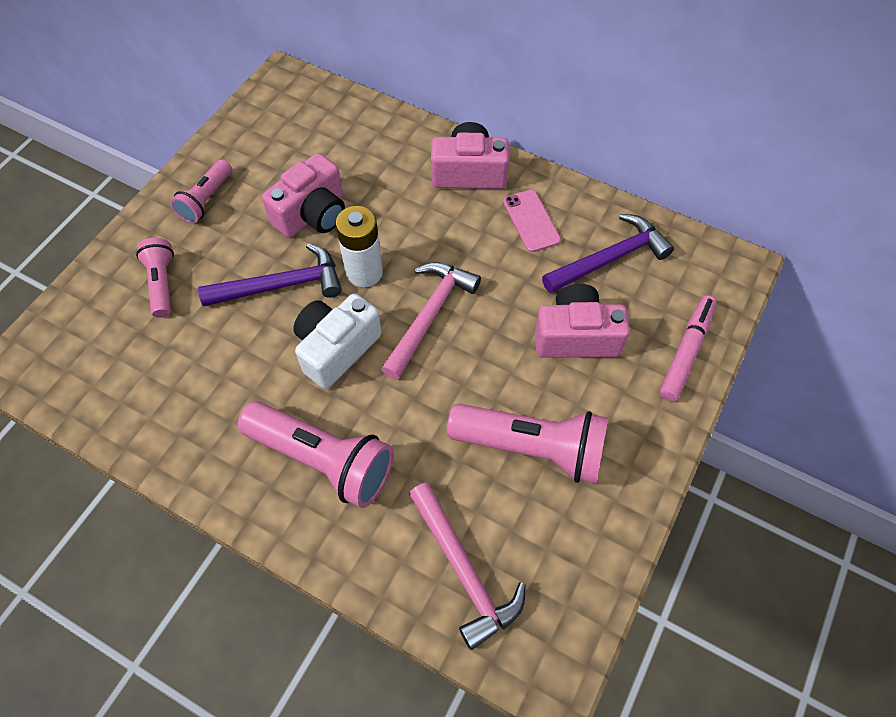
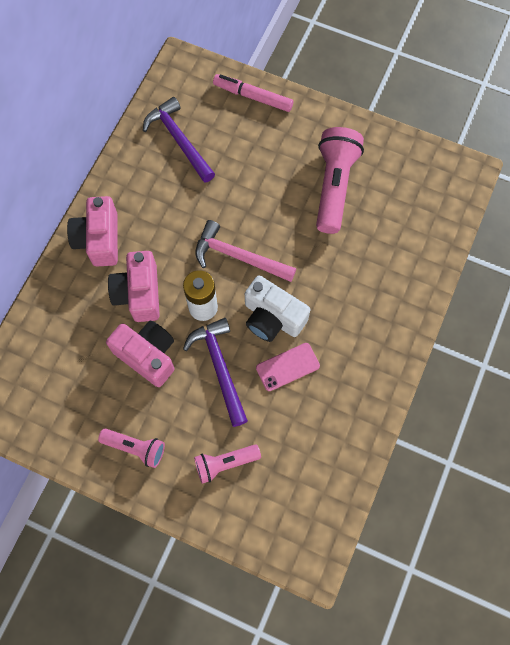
camera: 95 degrees left, 10 degrees up
(323, 460) = (360, 313): pink flashlight -> none
(464, 571) = (419, 221): pink hammer -> none
(531, 221) = (147, 192): pink phone -> pink phone (287, 367)
(576, 336) = (247, 161): pink camera -> pink camera (139, 293)

